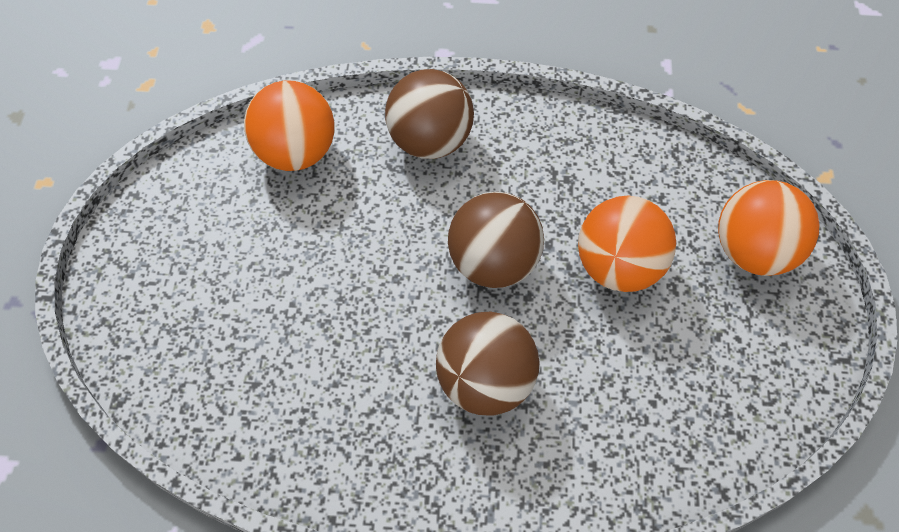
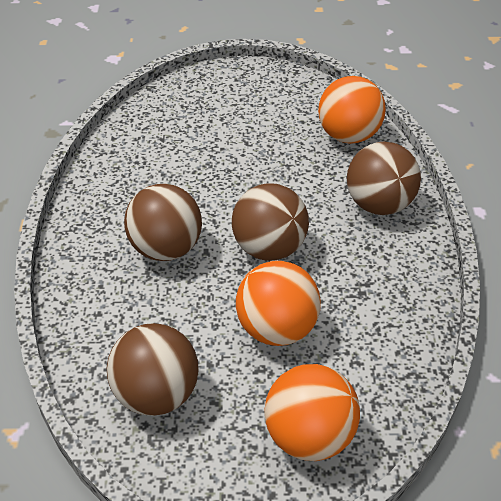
camera: 85 degrees right, 15 degrees down
(711, 395) = (156, 394): none -> brown ball

